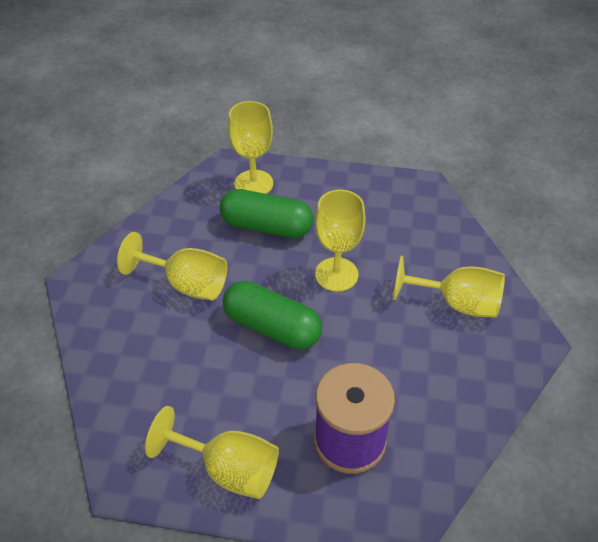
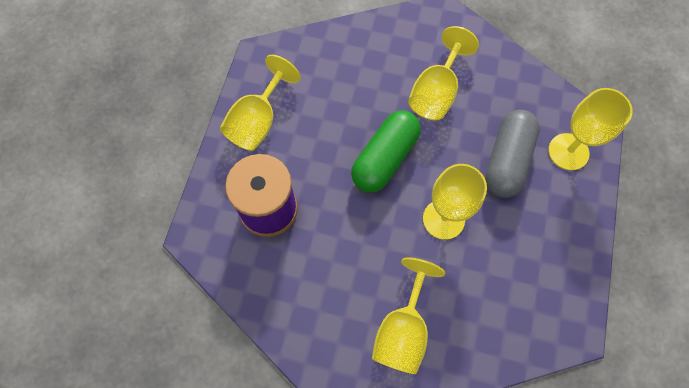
camera: 95 degrees right, 20 degrees up
(266, 226) = (507, 160): green capsule -> grey capsule

